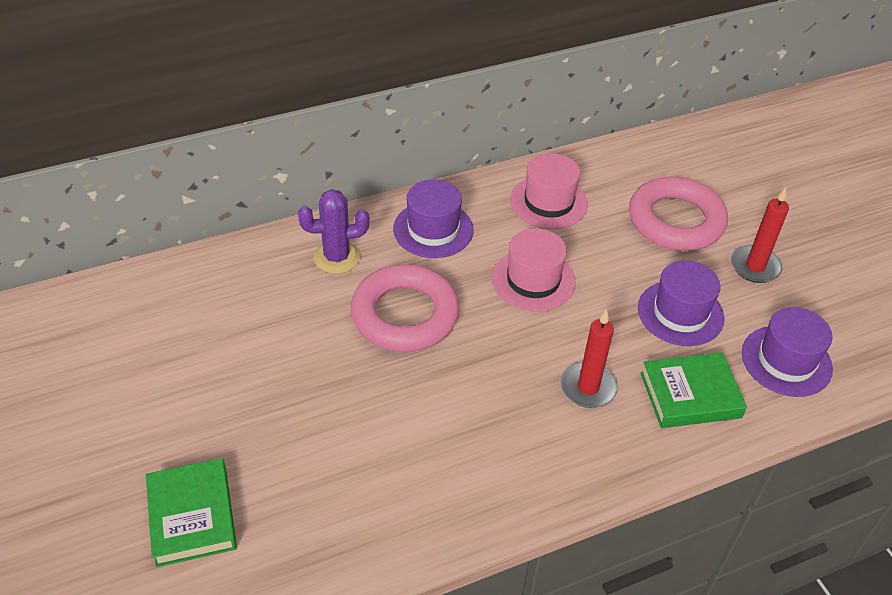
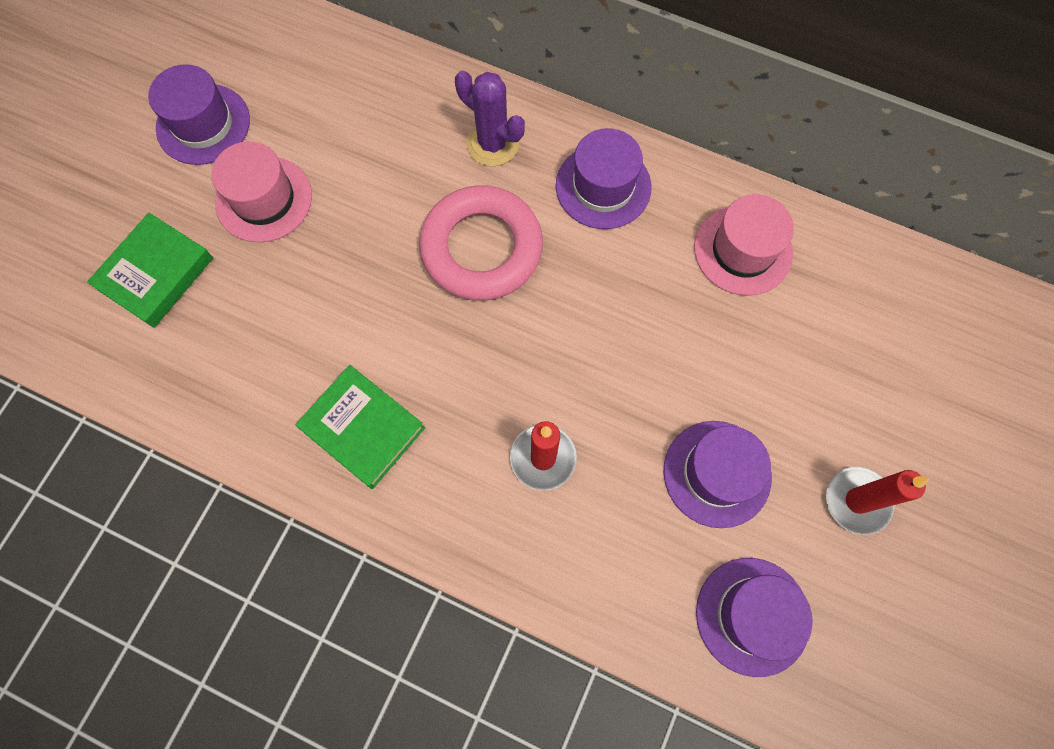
camera: 50 degrees right, 25 degrees up
(107, 399) = (203, 124): none -> purple hat
(533, 280) = (626, 315): pink hat -> pink hat (264, 199)
(676, 221) = (843, 380): pink ring -> none
(690, 395) = (619, 554): green book -> green book (363, 429)

